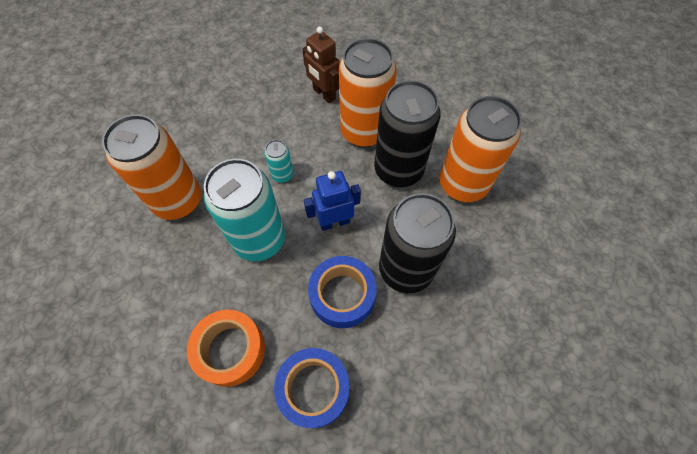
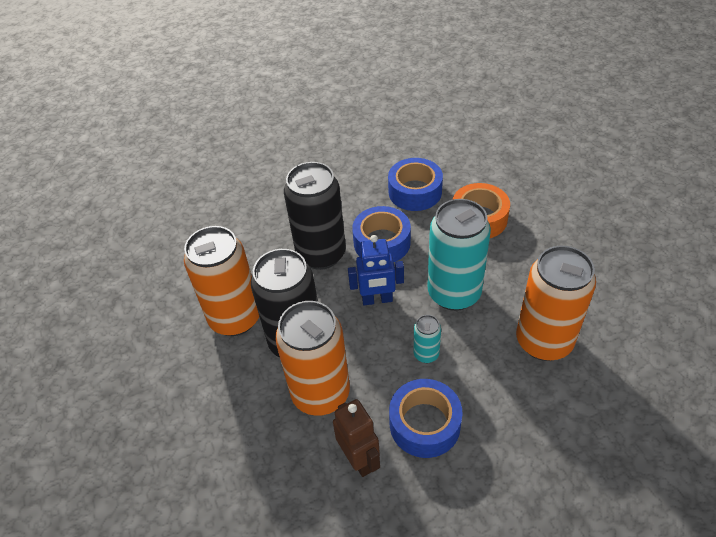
camera: 165 degrees left, 15 degrees down
(279, 122) = (424, 424): none -> blue tape

